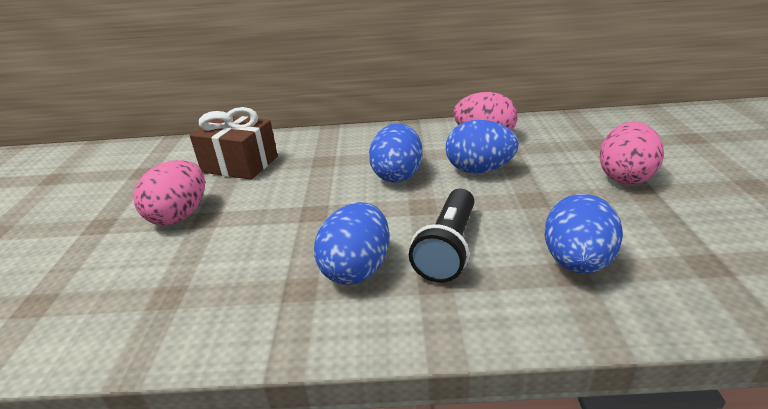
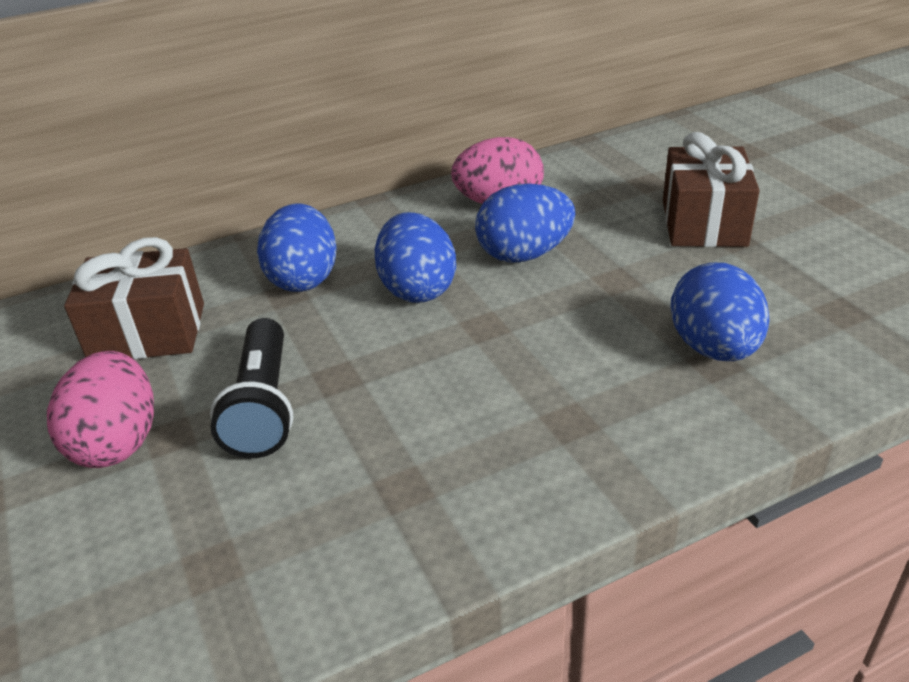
camera: 25 degrees left, 5 degrees up
(356, 268) = (461, 437): blue egg -> blue egg (303, 278)
(448, 248) = (558, 374): black flashlight -> black flashlight (264, 406)
(624, 177) = (704, 223): pink egg -> brown gift

